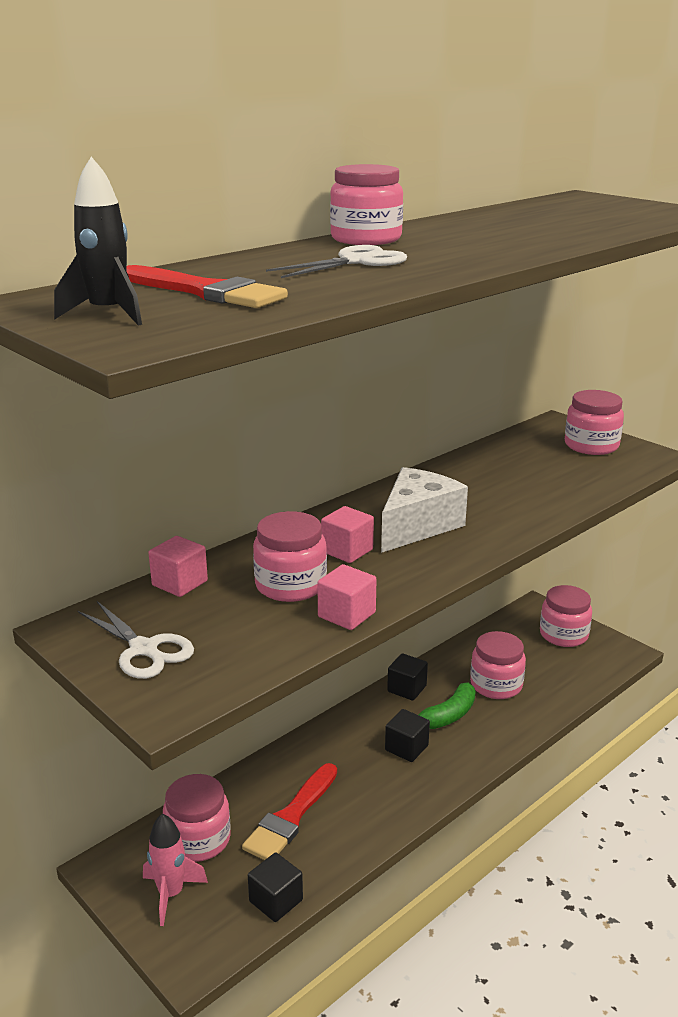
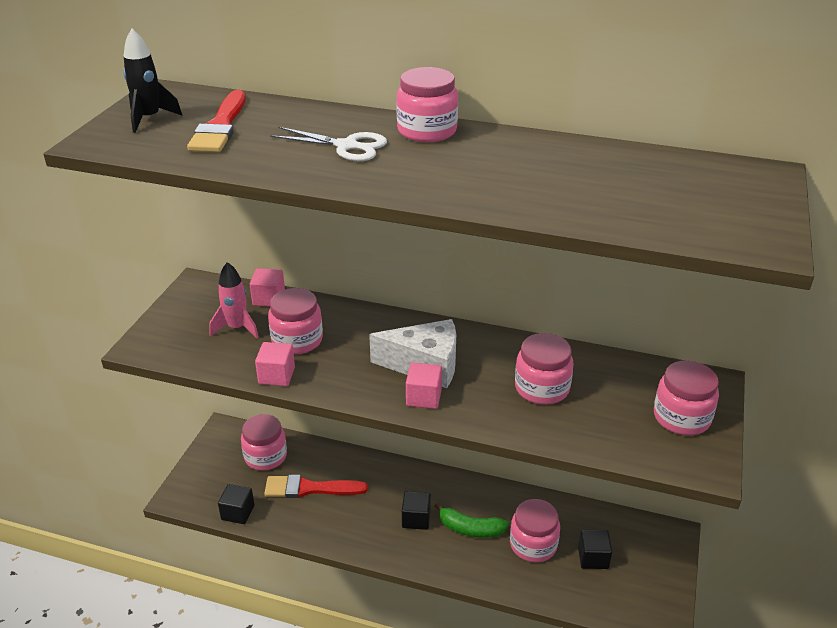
camera: 60 degrees right, 10 degrees up
(143, 649) = (191, 316): white scissors -> none
(171, 894) = (219, 465): pink rocket -> pink rocket (237, 328)
(347, 551) = (360, 347): pink cube -> pink cube (424, 397)
(407, 689) = (483, 493): black cube -> black cube (593, 558)
(563, 635) = (647, 567): pink jar -> pink jar (542, 388)

